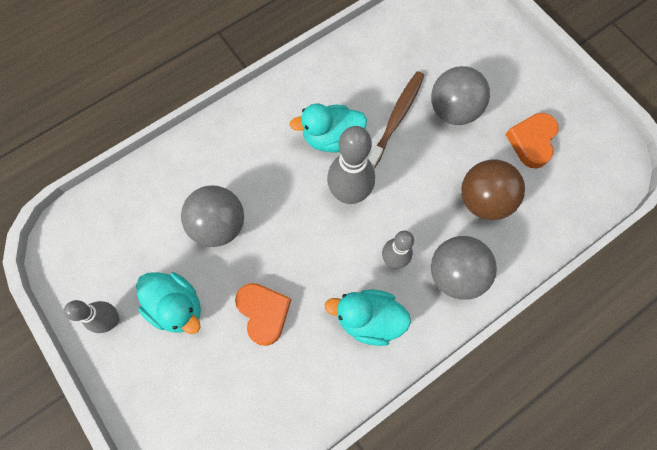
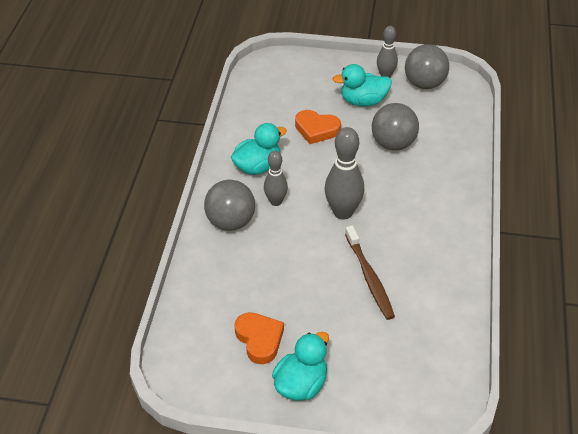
camera: 135 degrees right, 25 degrees down
(332, 138) = (394, 232): turquoise duck -> turquoise duck (301, 384)
(453, 110) = (338, 315): grey ball -> grey ball (424, 84)
(483, 200) = (255, 274): brown ball -> none

